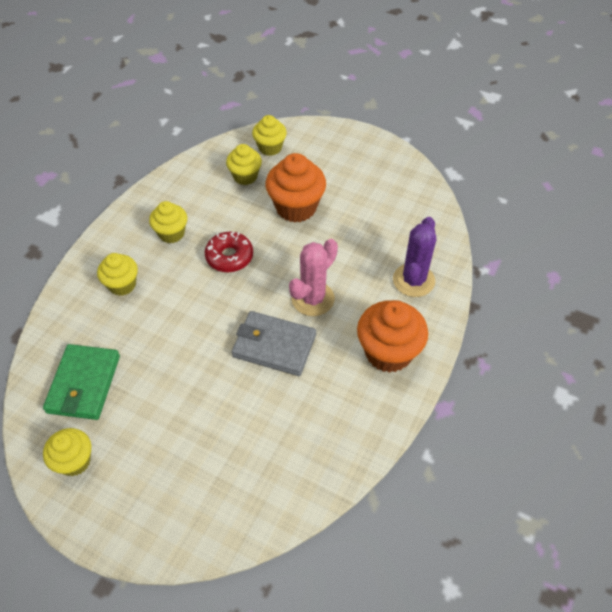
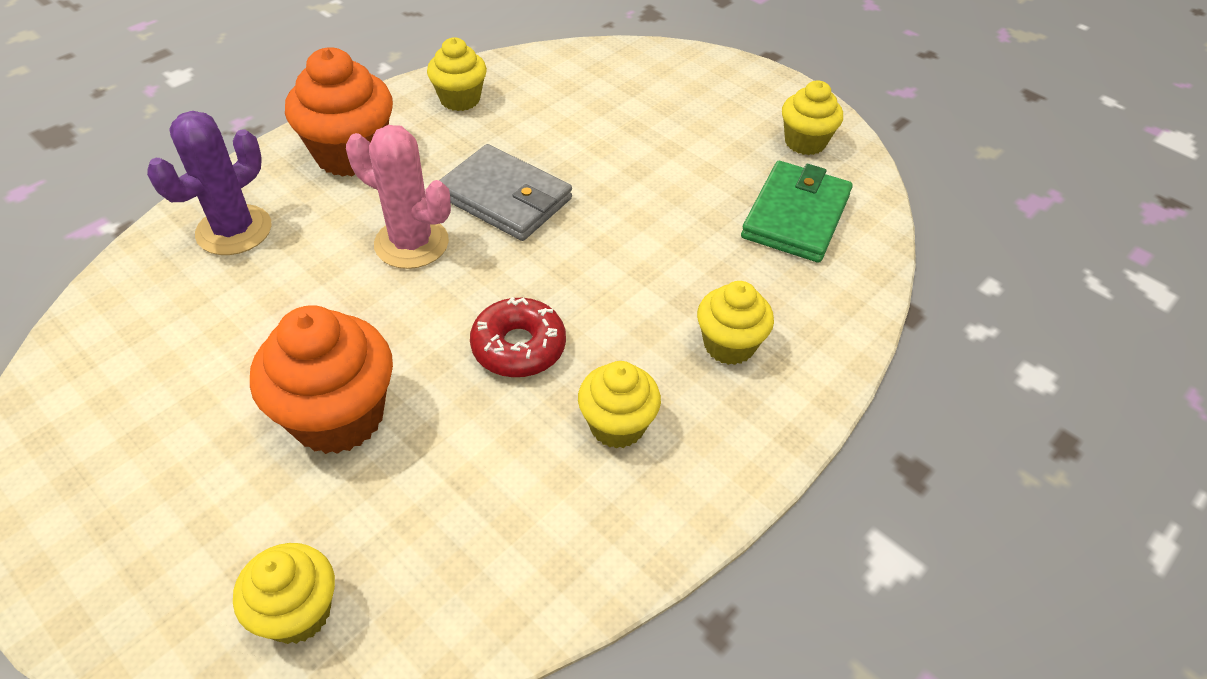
camera: 165 degrees left, 5 degrees down
(245, 176) = (405, 533): yellow cupcake -> yellow cupcake (460, 99)
(313, 299) = (411, 243): pink cactus -> pink cactus turned 60 degrees clockwise

